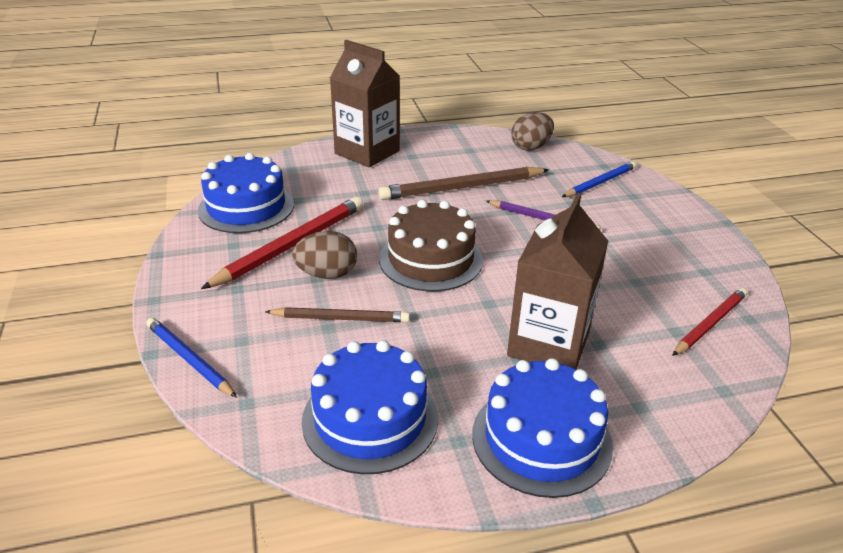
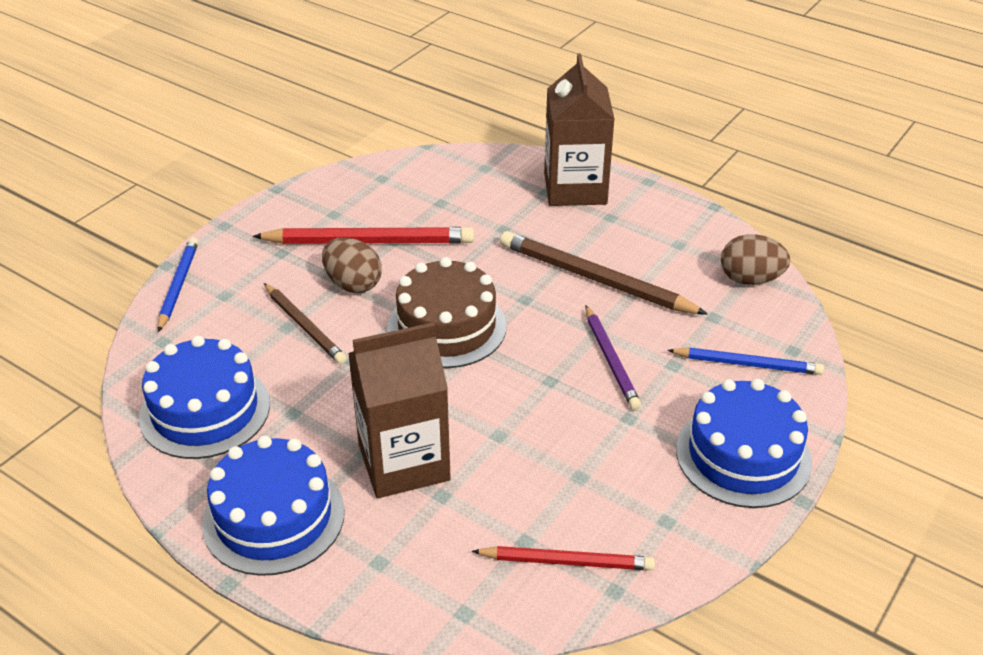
camera: 50 degrees right, 5 degrees up
(246, 207) = (392, 185): blue cake -> blue cake (743, 455)

